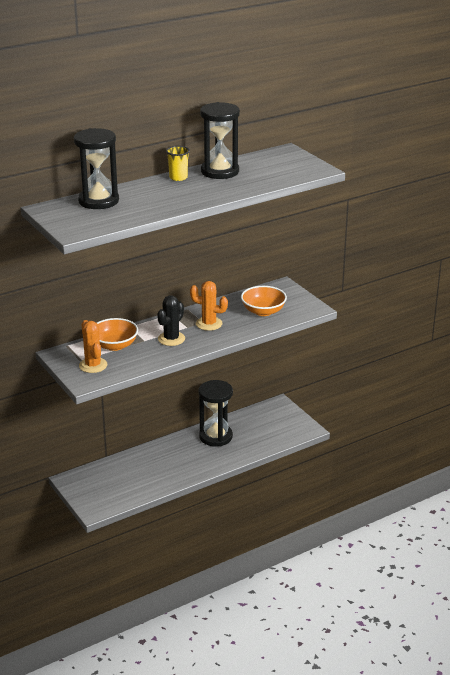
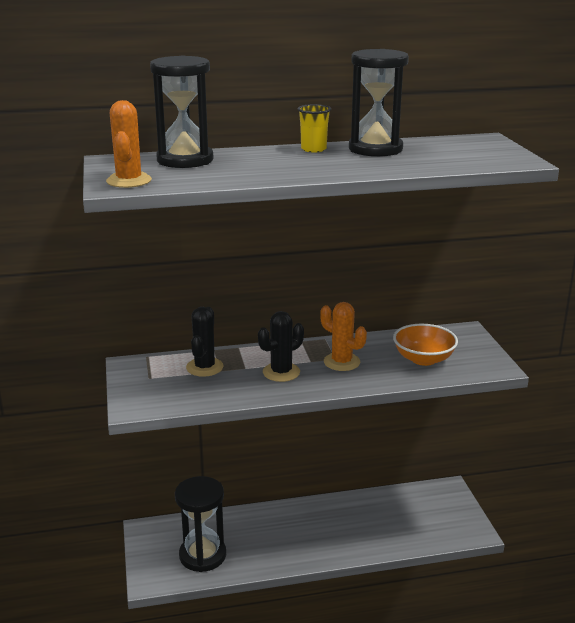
camera: 20 degrees right, 5 degrees down
(93, 365) = (160, 387): orange cactus -> orange cactus (129, 181)
(115, 345) = (204, 367): orange bowl -> black cactus
(215, 436) = (350, 514): black hourglass -> black hourglass (202, 555)

